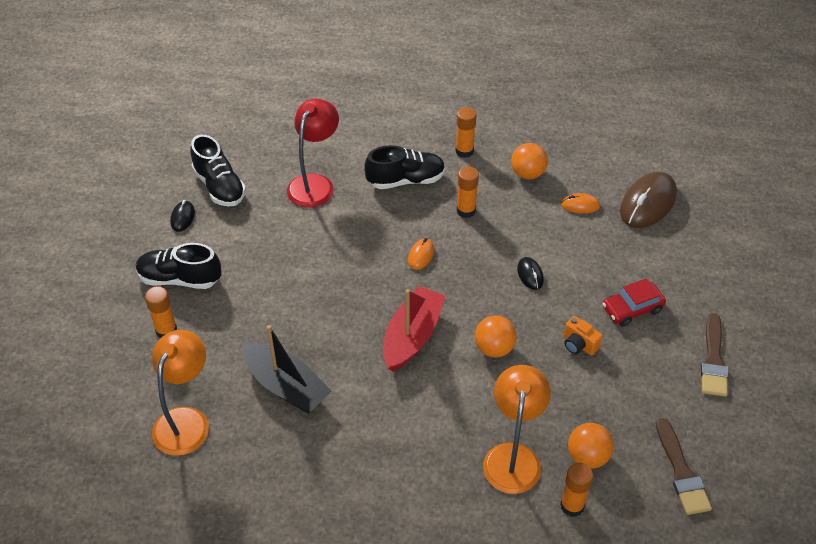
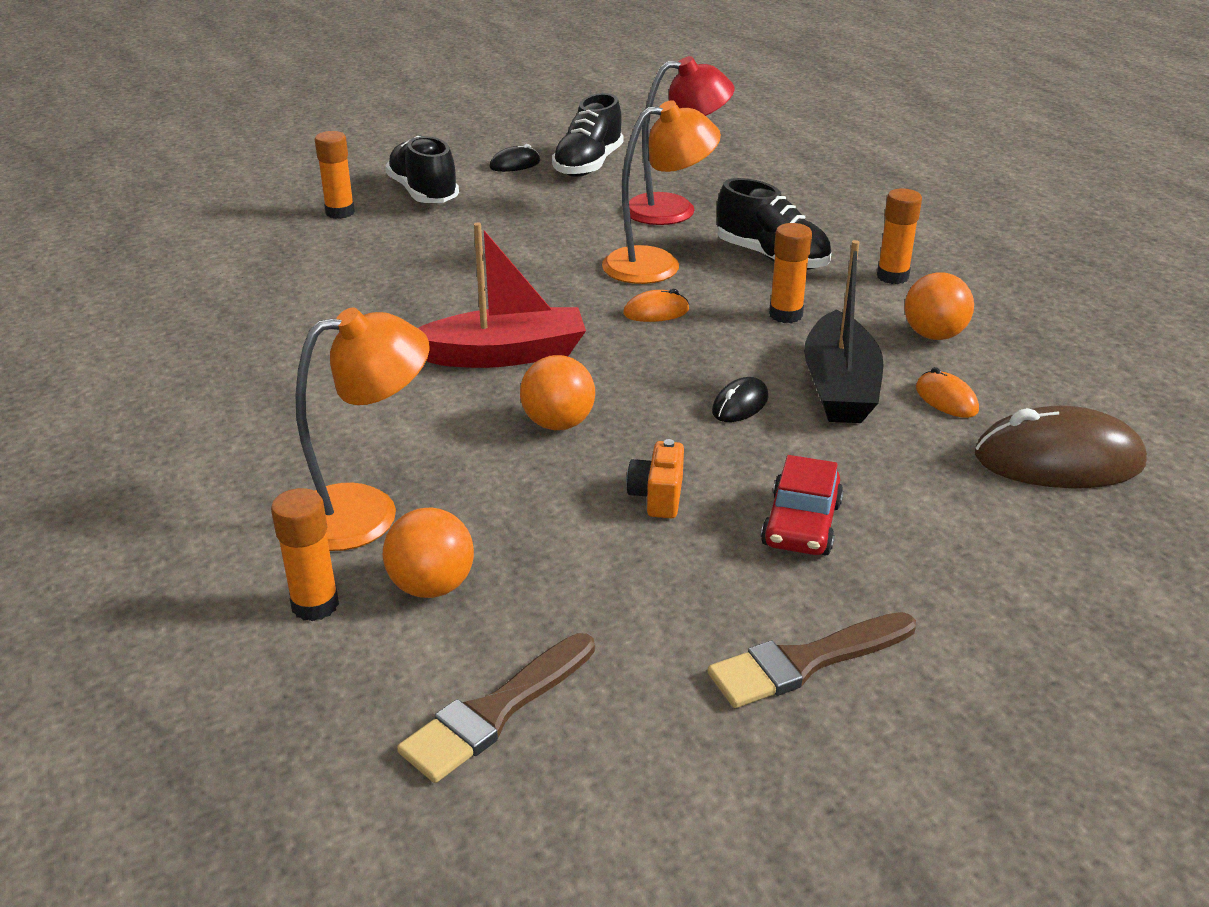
camera: 55 degrees right, 15 degrees down
(186, 420) = (219, 266): orange lamp -> orange lamp (657, 264)
(286, 386) = (328, 303): black boat -> black boat (839, 387)
(632, 309) = (801, 524): red car -> red car turned 105 degrees counterclockwise

